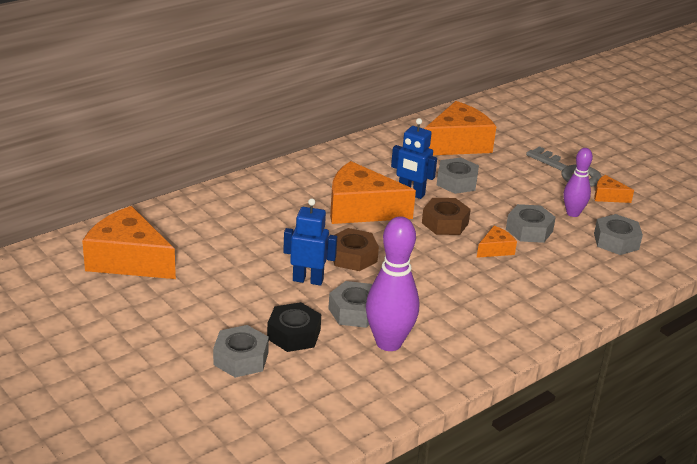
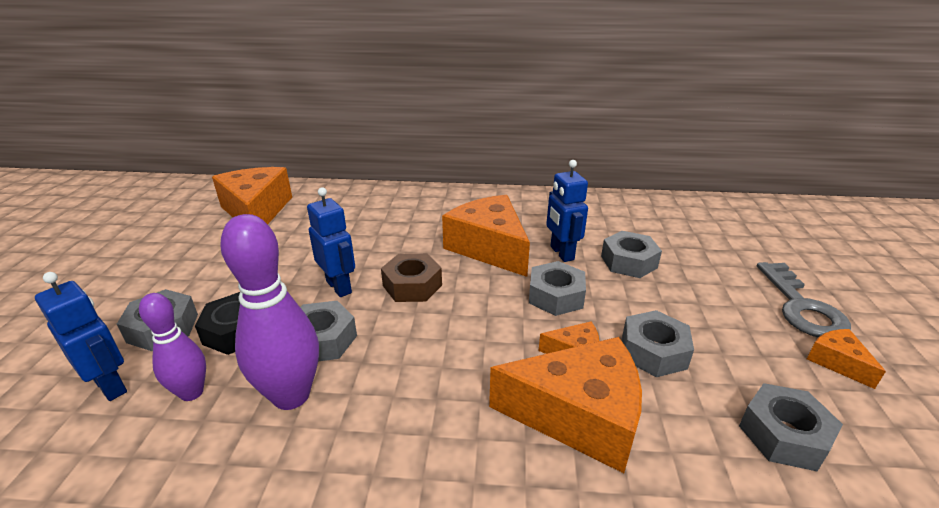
camera: 45 degrees right, 0 degrees up
(278, 396) = (111, 385): none -> blue robot
(445, 223) = (556, 296): brown nut -> grey nut
(457, 144) = (679, 228): orange cheese -> orange cheese (578, 415)
(573, 213) = (749, 360): purple bowling pin -> purple bowling pin (192, 392)

